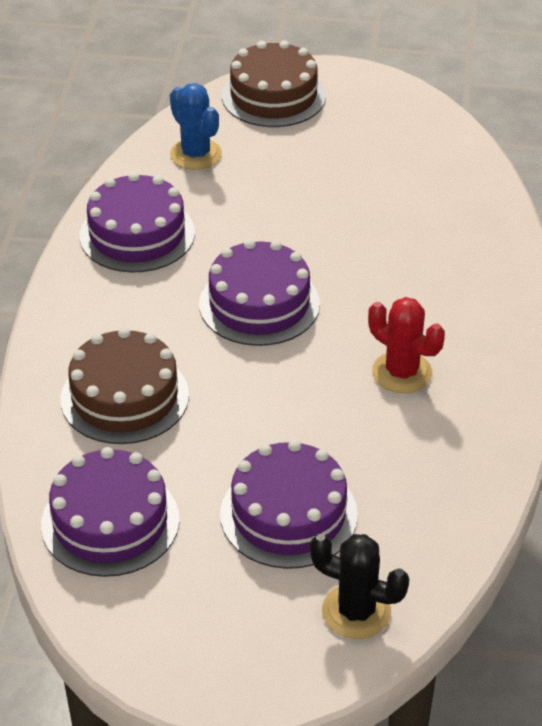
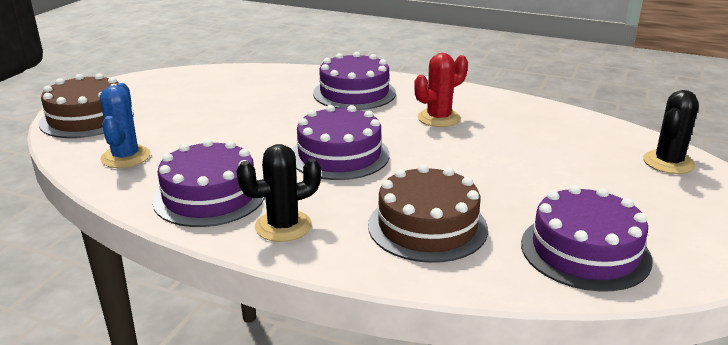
camera: 75 degrees left, 15 degrees down
(96, 297) = (283, 226): none -> black cactus
(195, 154) = (125, 157): blue cactus -> blue cactus turned 75 degrees counterclockwise
(288, 514) = (575, 173): purple cake -> purple cake (354, 93)

